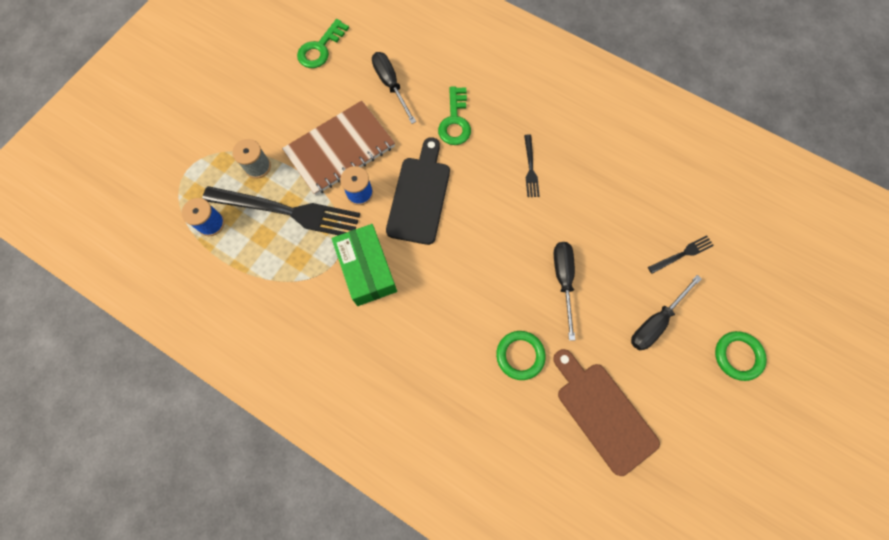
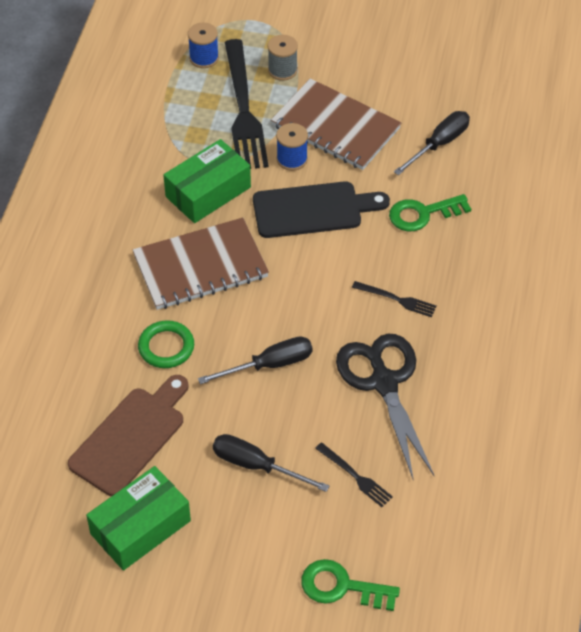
camera: 70 degrees right, 20 degrees down
(320, 48) = (452, 71): green key -> green key (341, 587)
(445, 301) = (200, 266): none -> brown notebook
(530, 168) = (397, 299): black fork -> black fork turned 135 degrees counterclockwise
(604, 205) = (384, 383): none -> black scissors
(692, 431) = (140, 527): none -> green box
(738, 356) = (247, 558): green ring -> none

